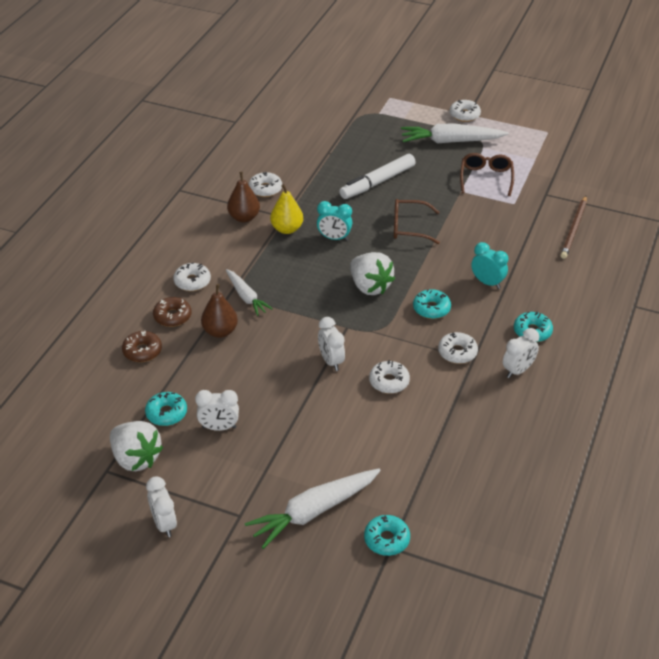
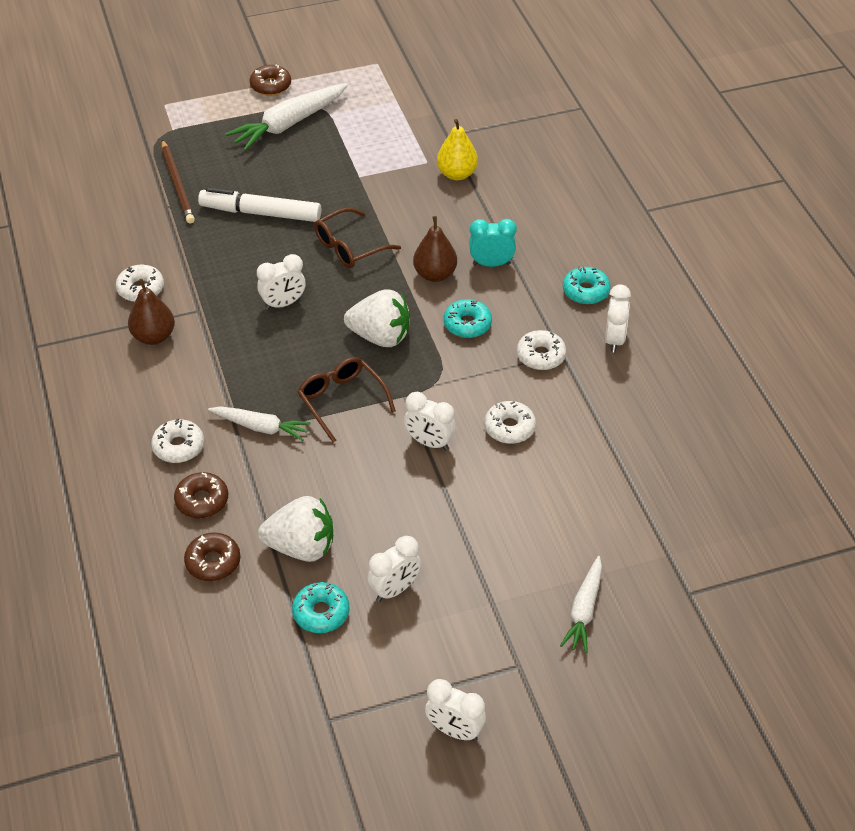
camera: 40 degrees left, 5 degrees up
(136, 458) = (345, 684): white strawberry -> white strawberry (301, 547)
(220, 331) = (276, 484): brown pear -> brown pear (435, 274)
(287, 229) = (219, 322): yellow pear -> yellow pear (457, 174)
(313, 512) = (584, 610): white carrot -> white carrot, size x0.61
(334, 238) = (283, 304): turquoise clock -> white clock
(377, 182) = (260, 213): white marker -> white marker turned 90 degrees clockwise
(386, 539) = (678, 589): turquoise donut -> none
(464, 115) = (270, 86): white donut -> brown donut
(486, 178) = (369, 148): brown glasses -> brown glasses (341, 400)
(574, 229) = (512, 159): brown pencil -> brown pencil (177, 184)

